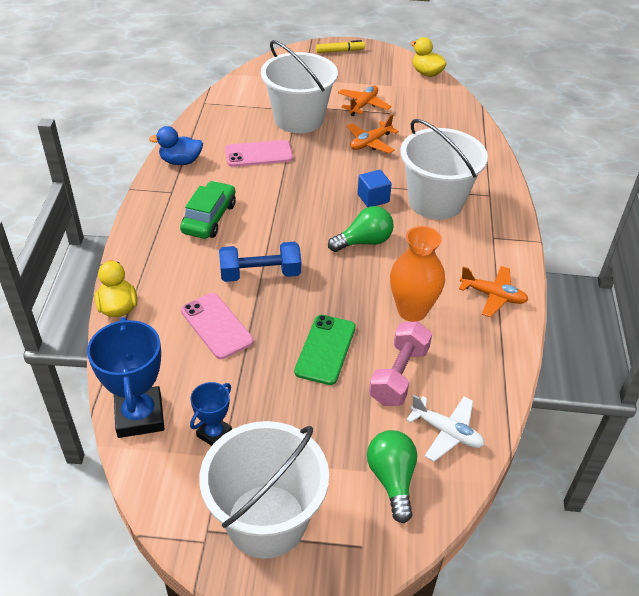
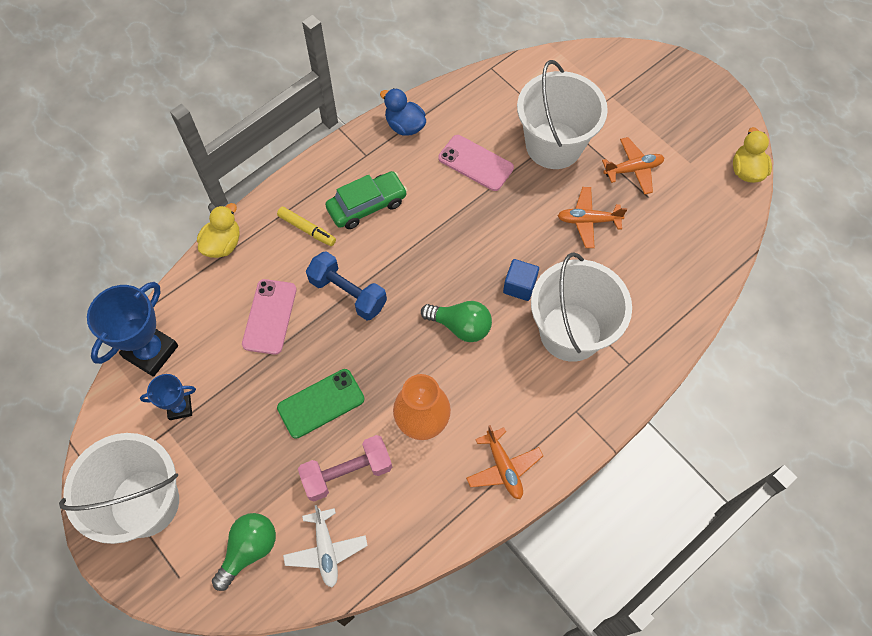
camera: 45 degrees right, 20 degrees up
(340, 51) = (688, 82): yellow marker -> yellow marker (307, 229)

